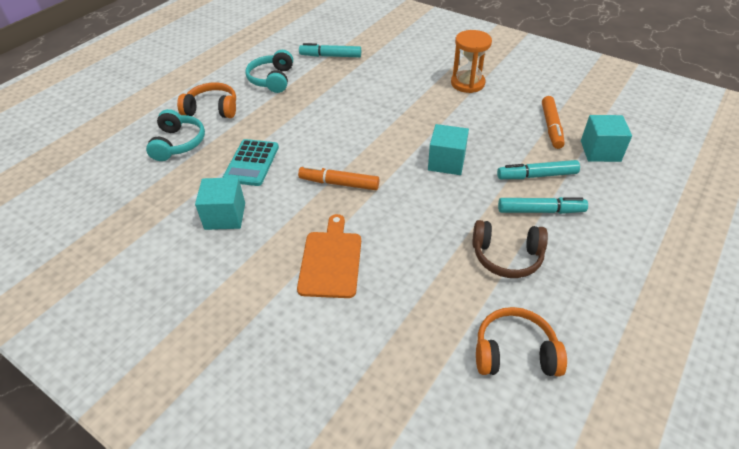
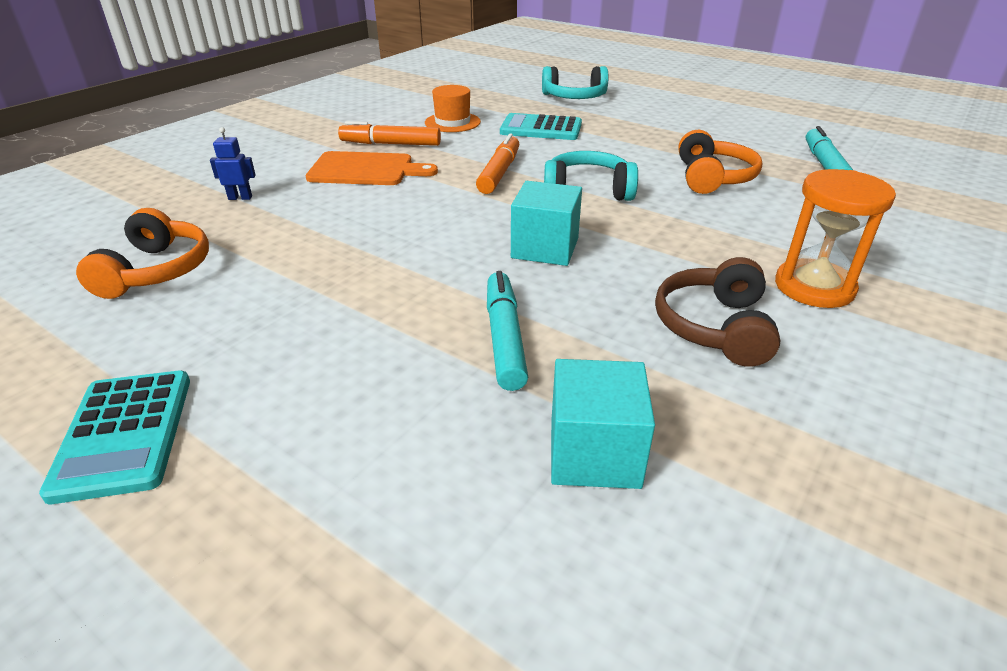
camera: 90 degrees right, 10 degrees down
(212, 109) = (644, 106): orange headphones -> orange headphones (712, 178)
(225, 216) = (452, 122): turquoise cube -> orange hat
(272, 79) = (729, 131): turquoise headphones -> turquoise headphones (587, 190)
(389, 336) = (240, 198): none -> blue robot
(506, 256) = (317, 282): brown headphones -> brown headphones (714, 327)
(540, 211) = (406, 328): turquoise marker -> none
(551, 127) = (680, 384): orange marker -> orange marker (391, 144)
(660, 303) = (124, 434): none -> turquoise calculator

